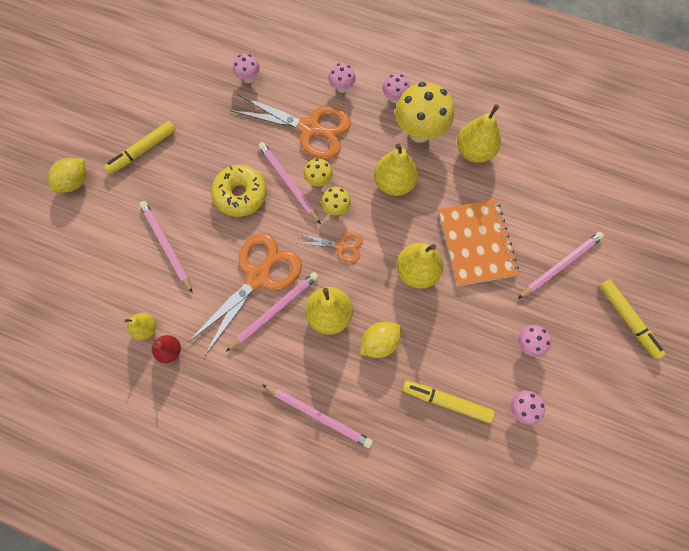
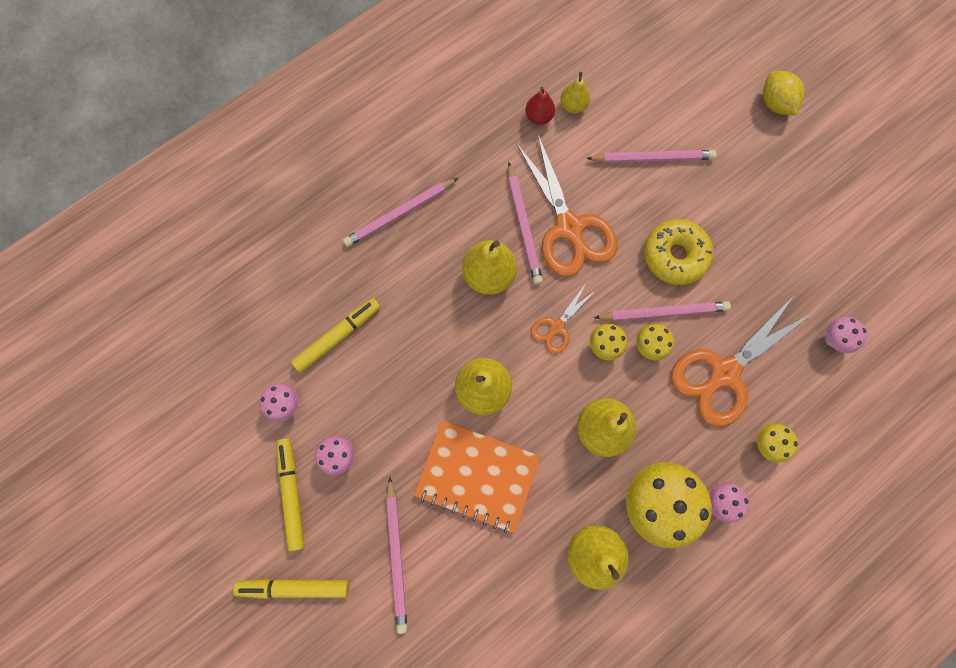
camera: 120 degrees right, 5 degrees up
(143, 150) = (782, 182): yellow marker -> yellow marker (292, 493)
(342, 88) = (765, 443): pink mushroom -> yellow mushroom
(379, 342) = (432, 307): yellow lemon -> none

